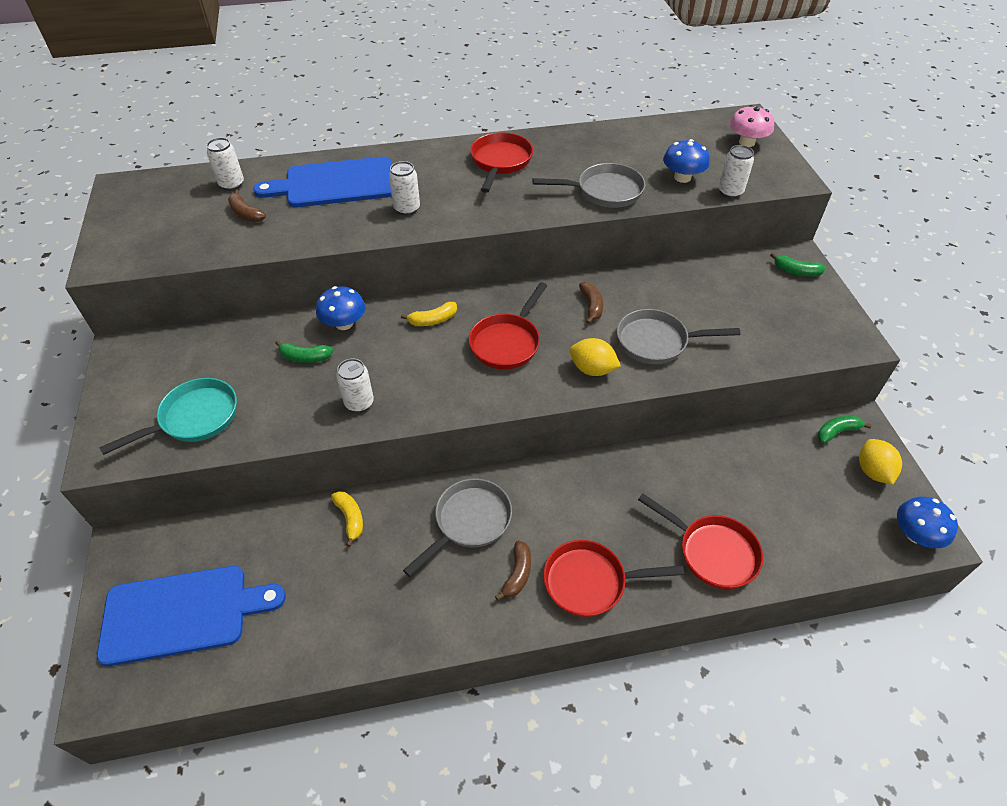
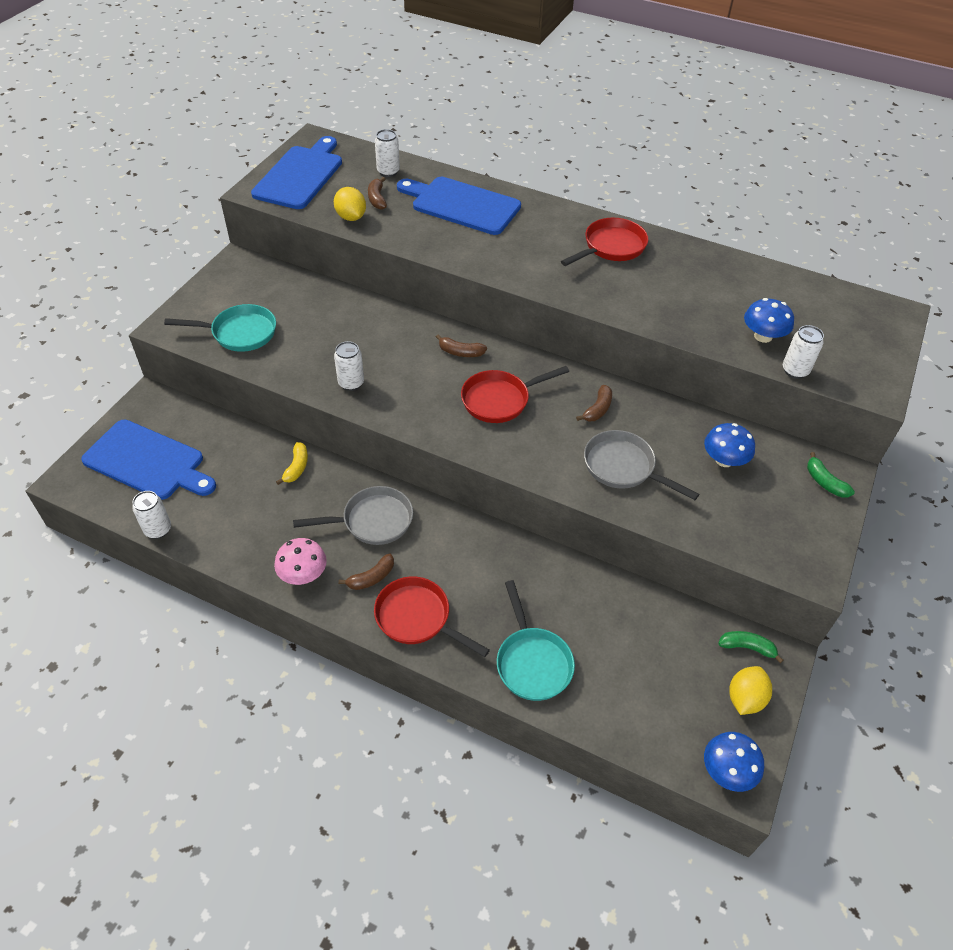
camera: 35 degrees right, 0 degrees up
(140, 226) = (300, 175): none -> blue cutting board
(305, 357) = (345, 330): green banana -> none
(344, 323) = (394, 320): blue mushroom -> blue mushroom (724, 460)
(407, 209) = (496, 250): white can -> white can (158, 529)
(433, 320) = (460, 352): yellow banana -> brown banana
(592, 369) = (546, 457): yellow lemon -> yellow lemon (351, 217)
(605, 191) = (675, 314): grey pan -> none
(712, 552) = (532, 662): red pan -> turquoise pan
(747, 142) = (868, 335): pink mushroom -> pink mushroom (303, 574)

